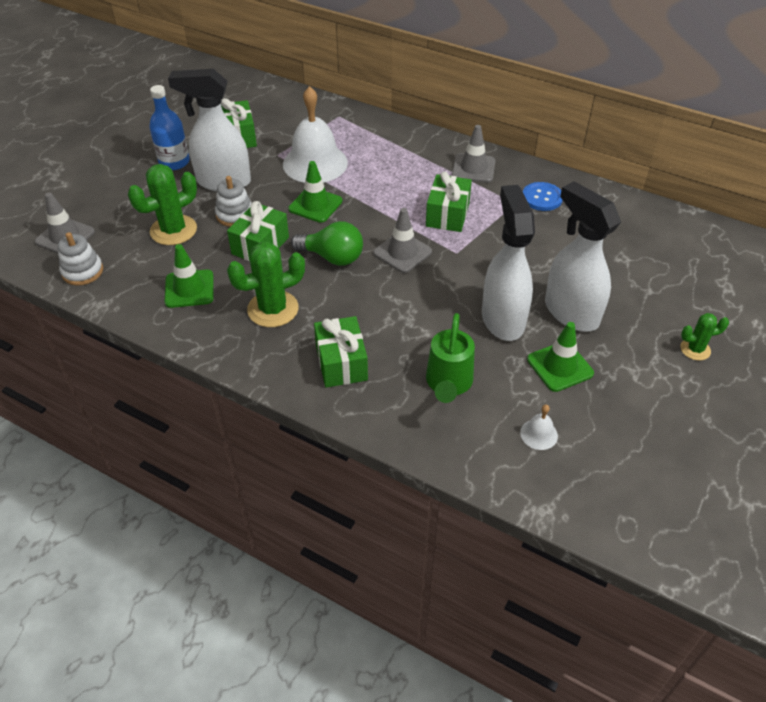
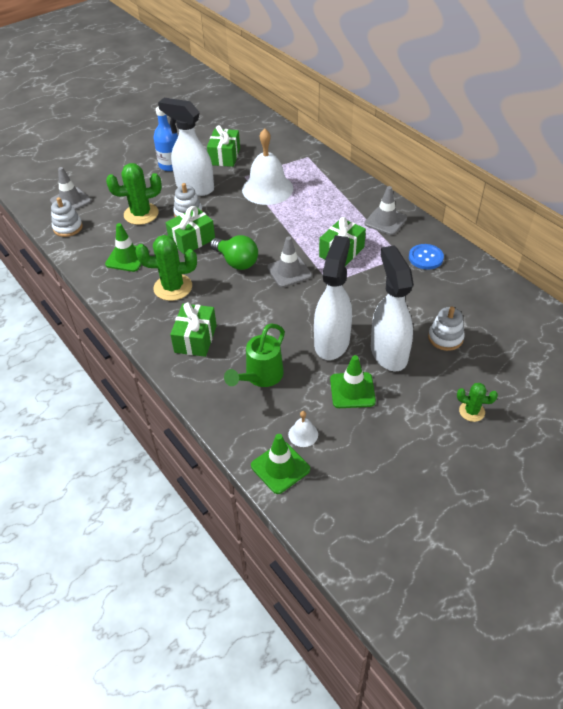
camera: 25 degrees right, 0 degrees up
(315, 205) = (248, 220): green traffic cone -> green traffic cone (280, 467)
(618, 278) = (445, 338): none -> white stacking toy

